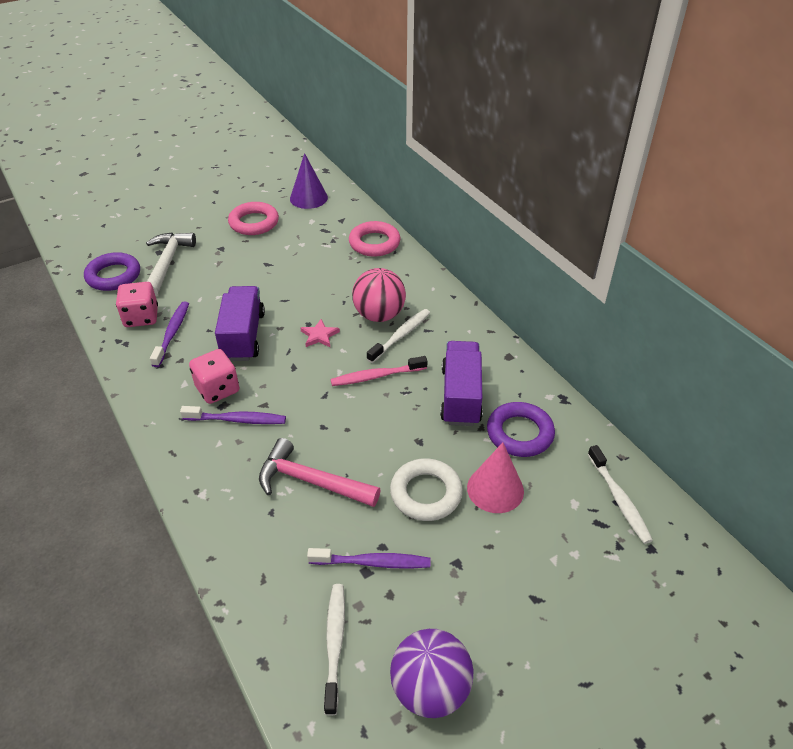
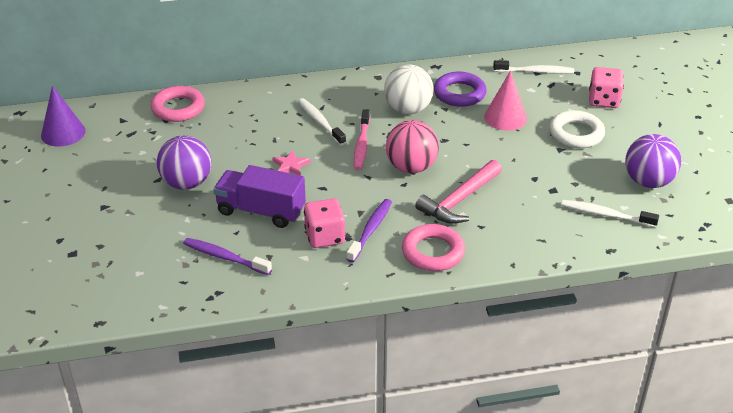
camera: 70 degrees left, 5 degrees down
(113, 276) = (91, 293): purple ring -> none
(141, 317) = (183, 277): pink dice -> pink dice (603, 100)
(167, 263) = (99, 249): white hammer -> none
(254, 223) = (76, 177): pink ring -> pink ring (433, 252)
(267, 281) = (187, 183): none -> purple ball
(372, 562) = (546, 185): purple toothbrush -> none
(379, 315) = (285, 127): pink ball -> pink ball (411, 167)
(426, 493) = (496, 148): white ring -> white ring (576, 134)
(461, 396) = (408, 109): purple truck -> white ball

